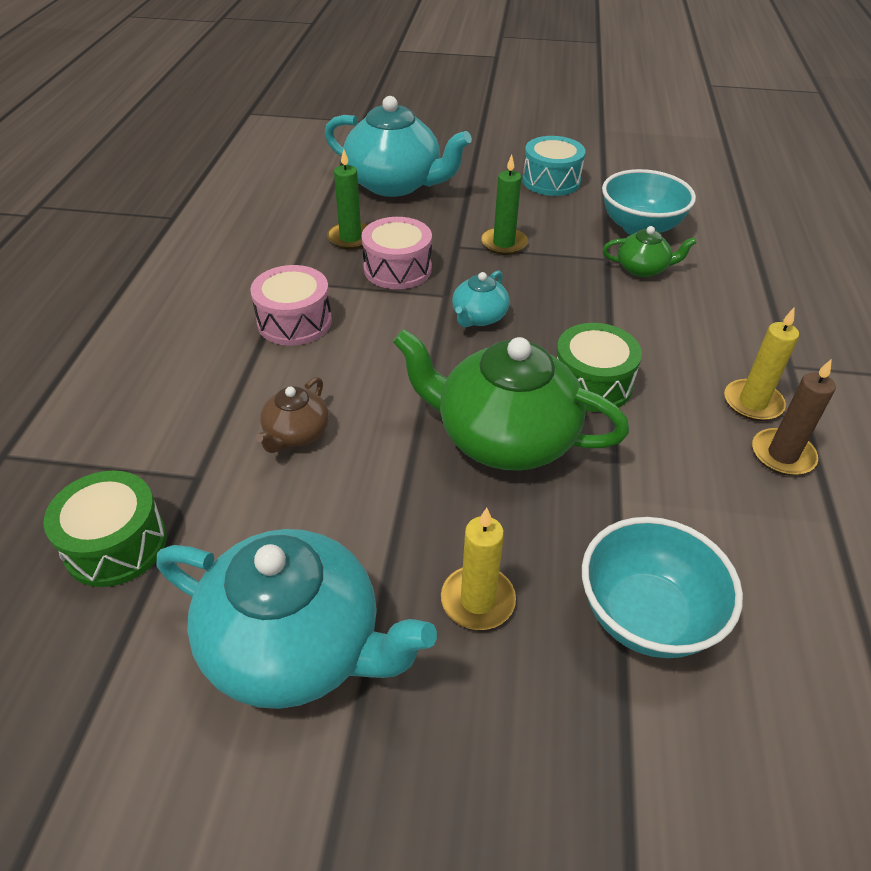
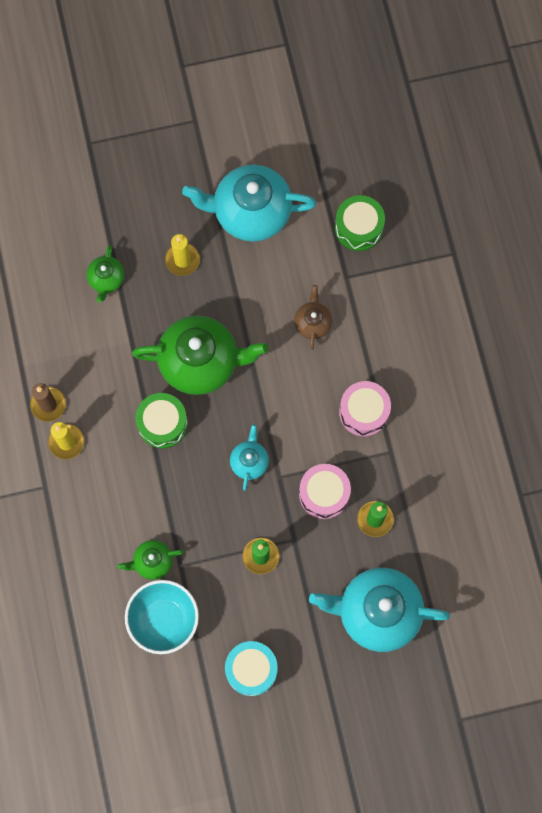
camera: 160 degrees right, 30 degrees up
(646, 616) = (106, 279): turquoise bowl -> green teapot

